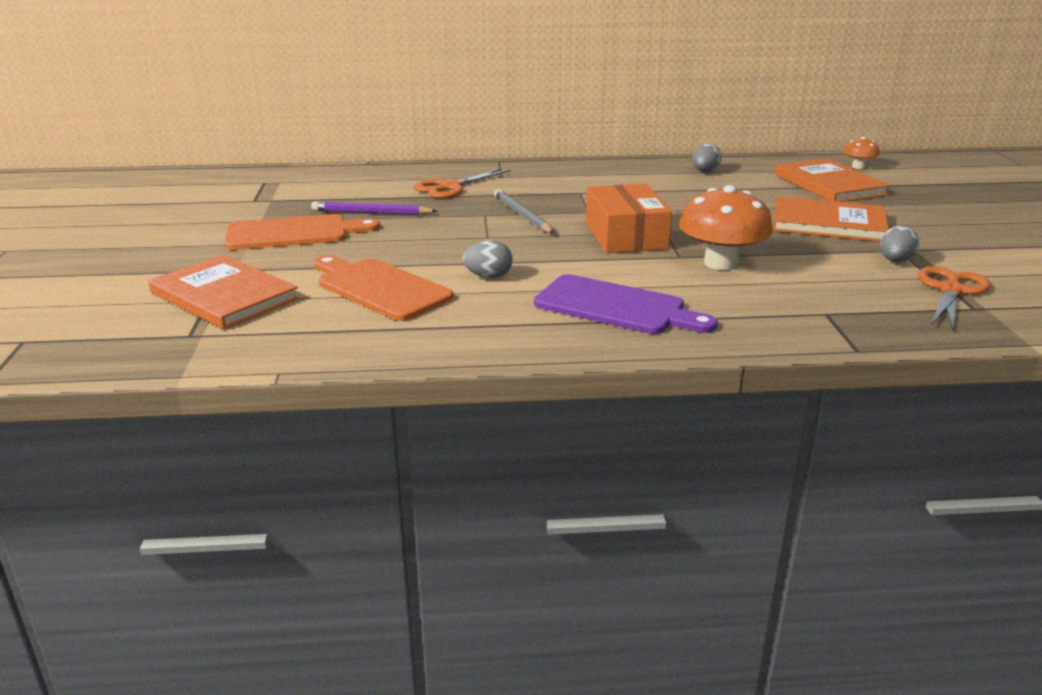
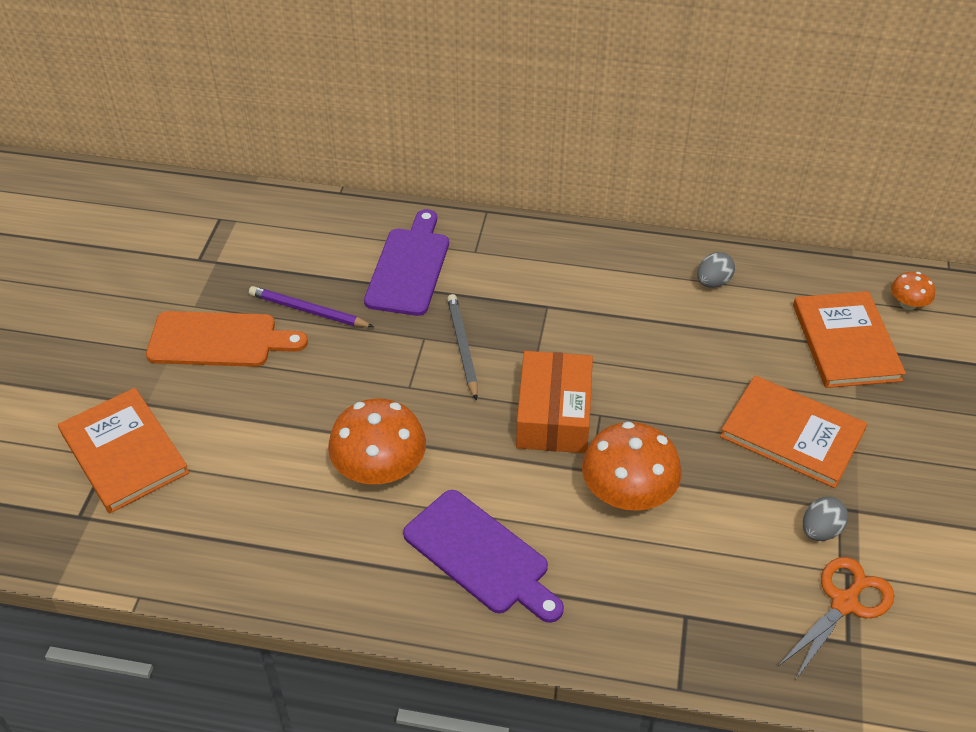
camera: 15 degrees right, 20 degrees up
(380, 288) = (269, 469): orange cutting board -> none
(450, 187) = (409, 267): orange scissors -> purple cutting board
(488, 276) = (380, 469): grey egg -> orange mushroom

